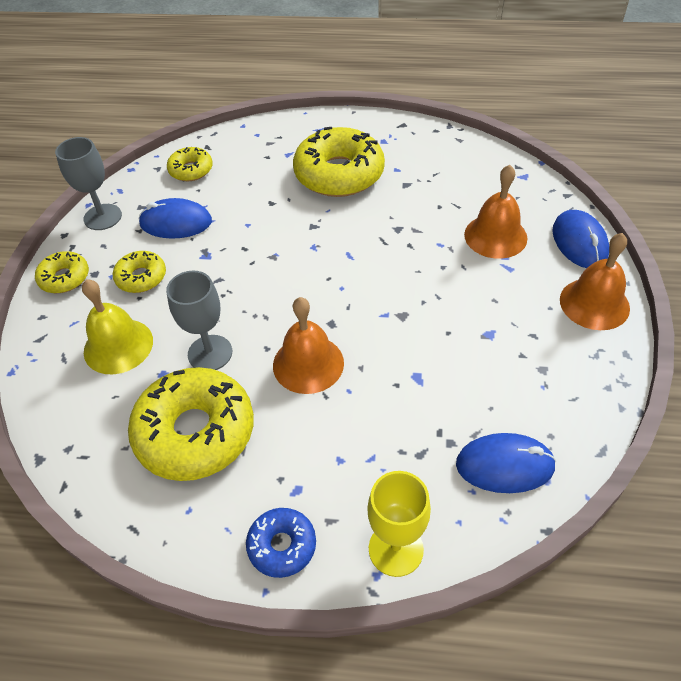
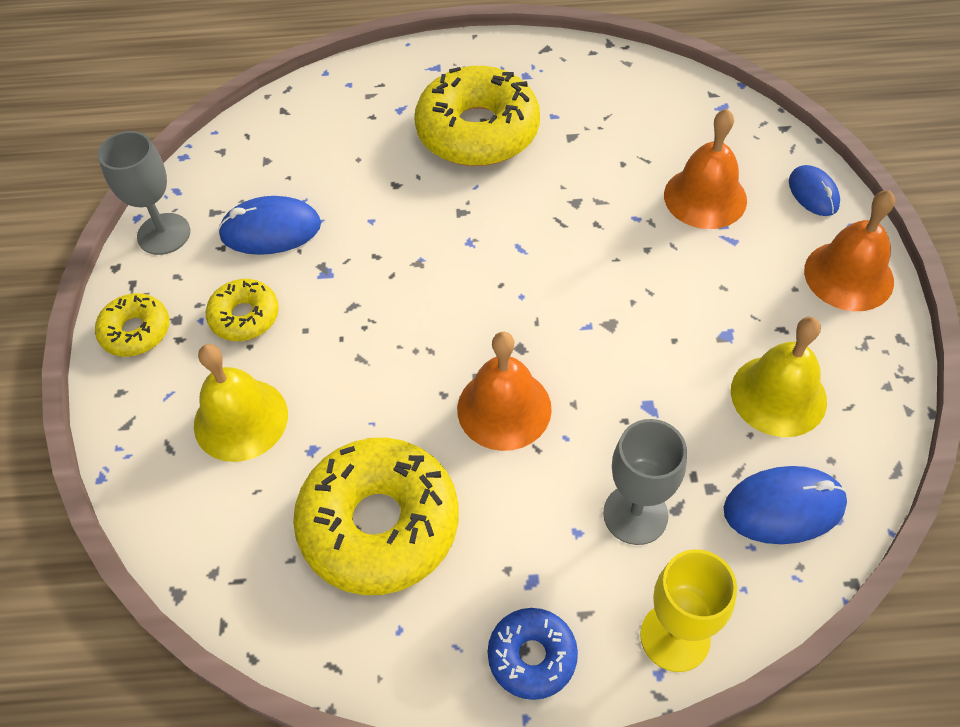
camera: 10 degrees left, 5 degrees up
(191, 170) = (270, 148): yellow donut -> none
(210, 353) = (369, 412): grey goblet -> grey goblet (635, 514)
(519, 382) = (778, 395): none -> yellow bell
(579, 242) = (813, 193): blue mouse -> blue mouse, size x0.65

